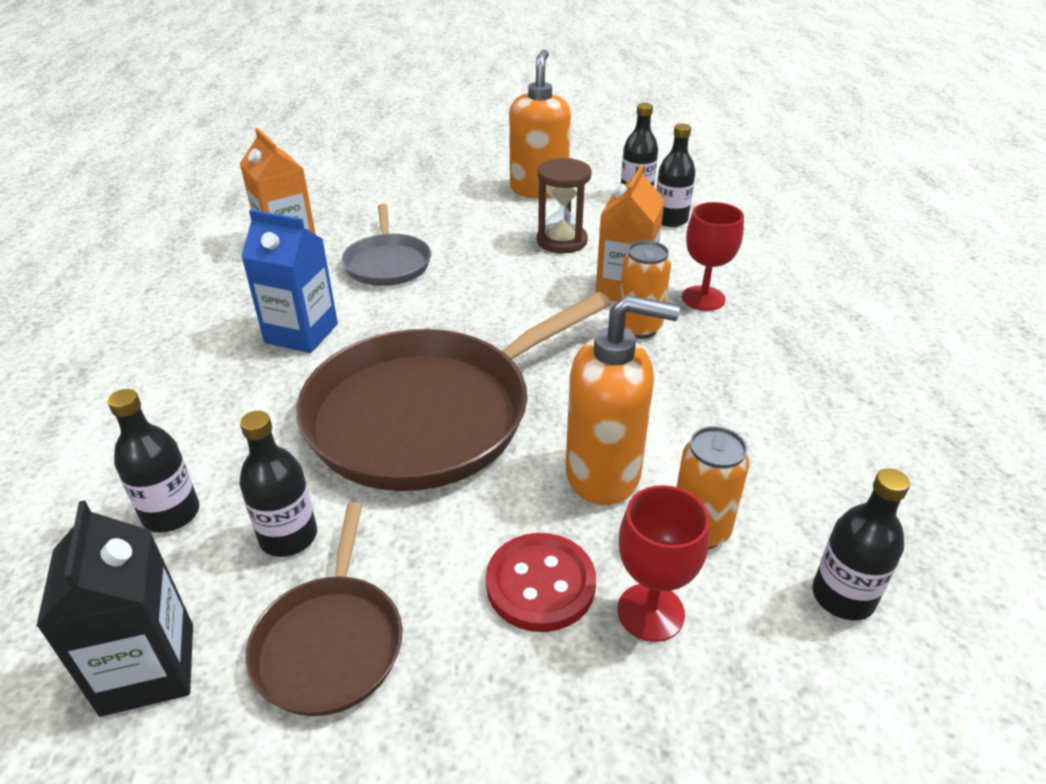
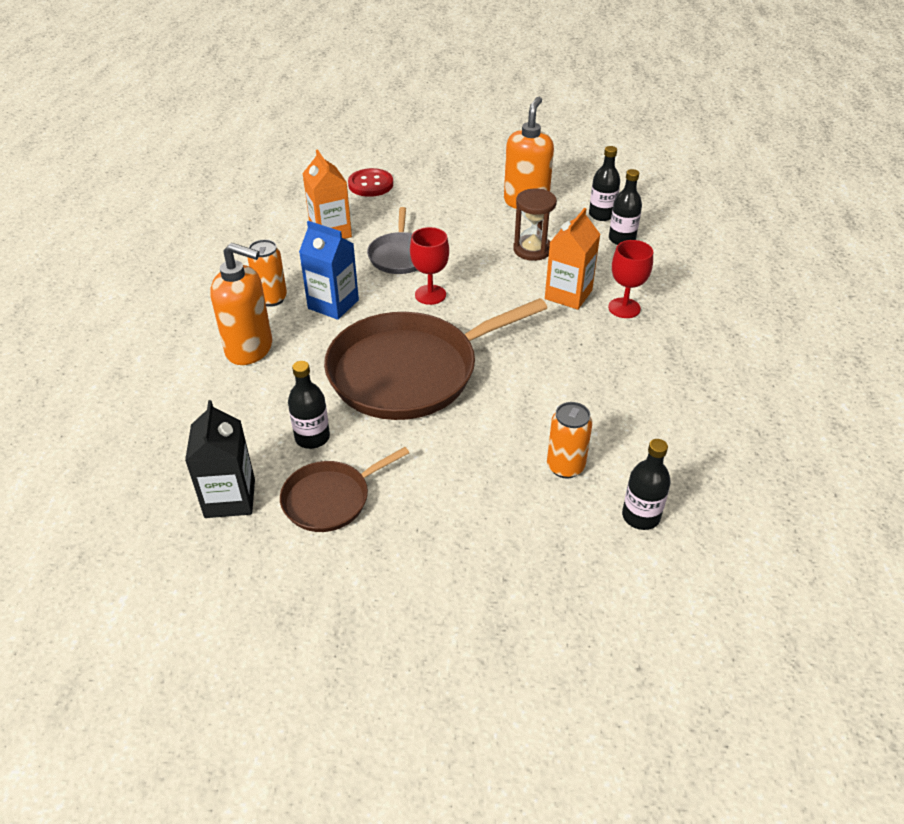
camera: 10 degrees right, 5 degrees up
(171, 514) = (244, 415): black bottle -> none
(330, 642) = (330, 499): brown pan -> brown pan turned 45 degrees clockwise
(540, 584) = (457, 484): red button -> red button (370, 184)
(604, 474) = (515, 424): orange soap dispenser -> orange soap dispenser (250, 349)
(639, 328) = (569, 326): orange can -> orange can (271, 299)
(650, 612) = (519, 508): red goblet -> red goblet (430, 295)

